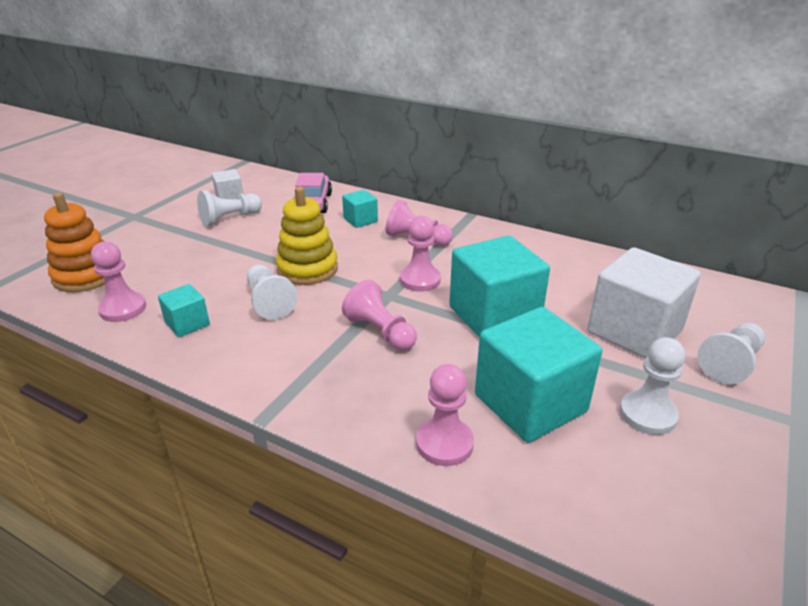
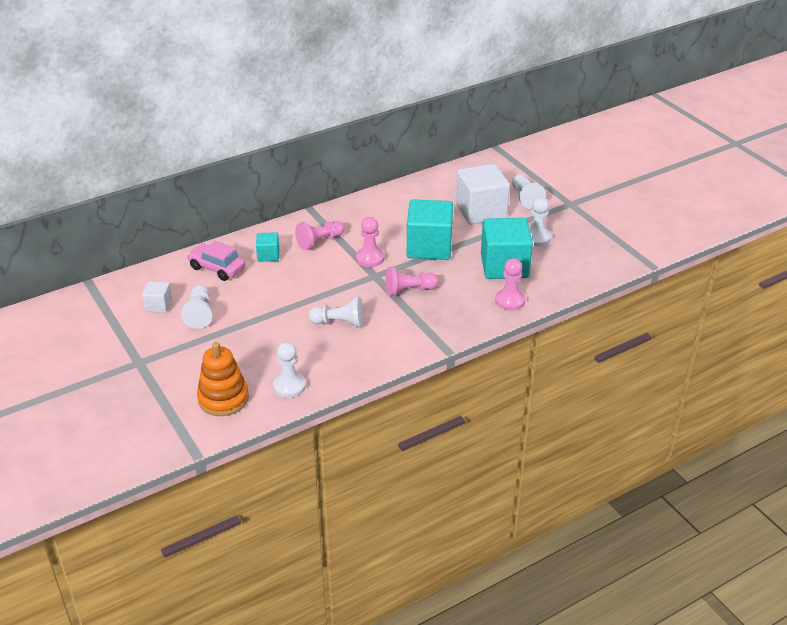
camera: 60 degrees left, 5 degrees up
(123, 309) = (289, 386): pink pawn -> white pawn
(187, 324) = (334, 361): turquoise cube -> none
(307, 269) = (314, 297): yellow stacking toy -> none

